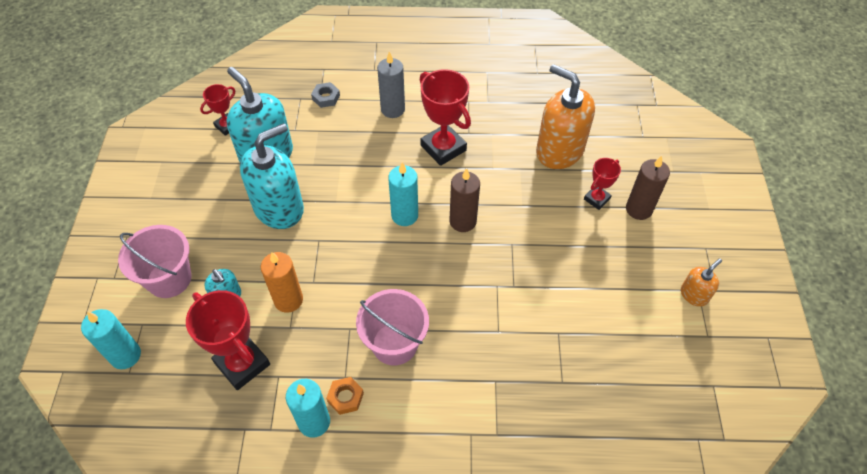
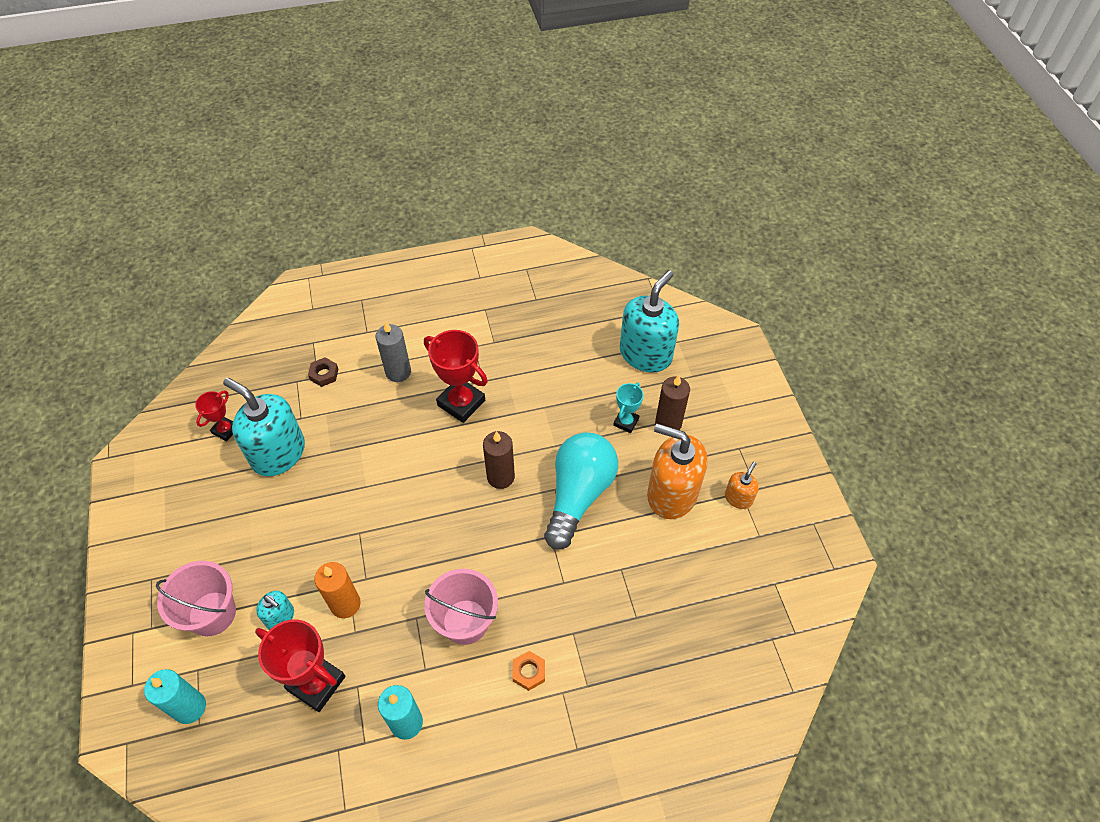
camera: 15 degrees left, 0 degrees up
(279, 208) = (308, 508): turquoise soap dispenser -> turquoise soap dispenser (645, 354)
(326, 97) = (324, 374): grey nut -> brown nut
(345, 397) = (431, 689): orange nut -> orange nut (529, 672)
(404, 215) = (440, 485): turquoise candle -> none
(533, 254) = (578, 495): none -> turquoise light bulb
(559, 151) = (578, 379): orange soap dispenser -> orange soap dispenser (672, 494)
(597, 199) = (626, 422): red trophy -> turquoise trophy

